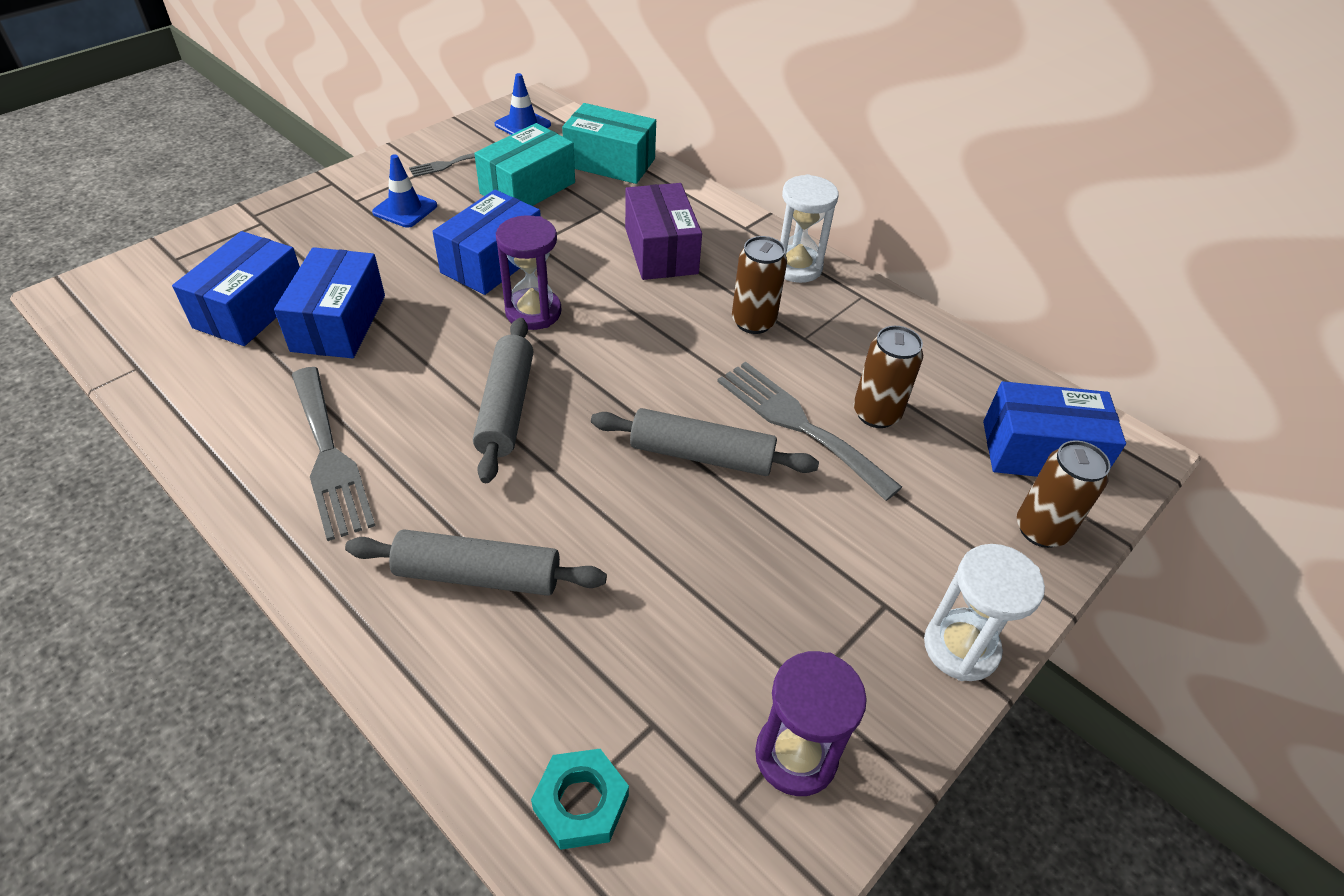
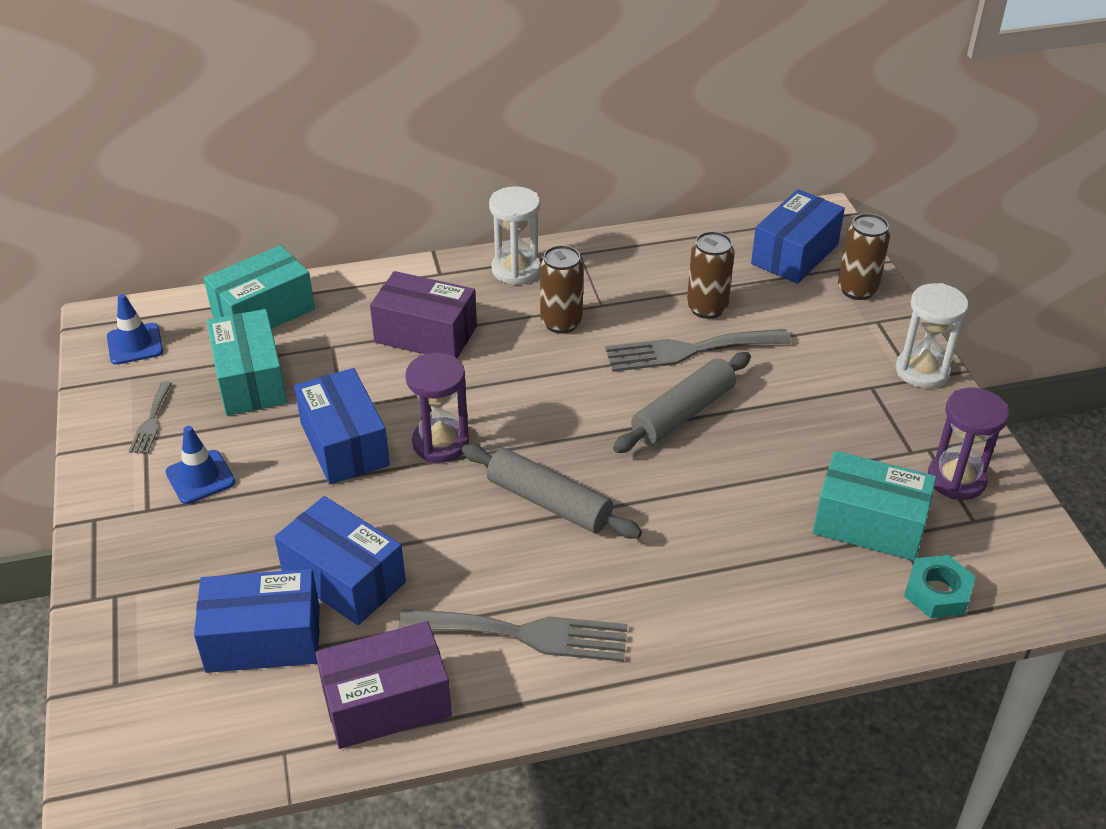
camera: 55 degrees left, 5 degrees down
(210, 403) = (386, 702): none -> purple box
(251, 308) = (263, 639): blue box -> blue box turned 60 degrees counterclockwise
(478, 575) = (718, 580): grey rolling pin -> none
(651, 685) = (869, 524): none -> turquoise box

